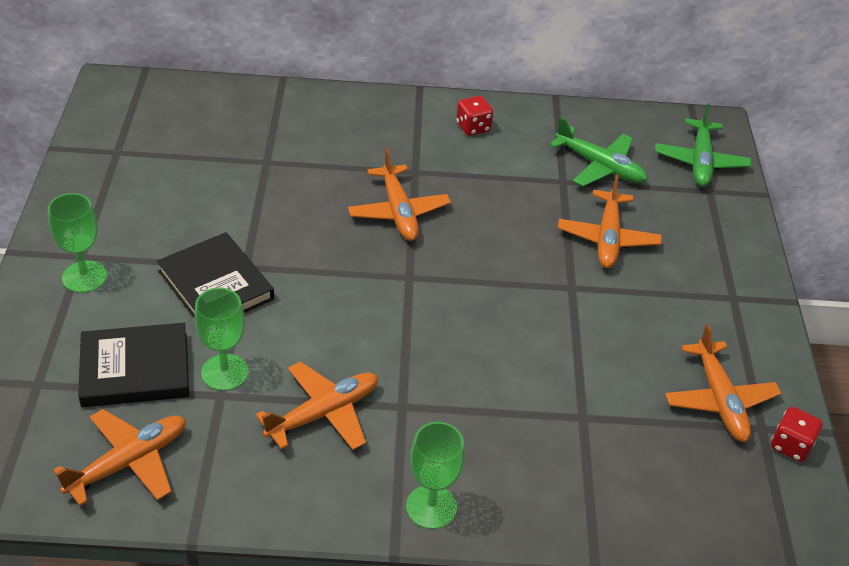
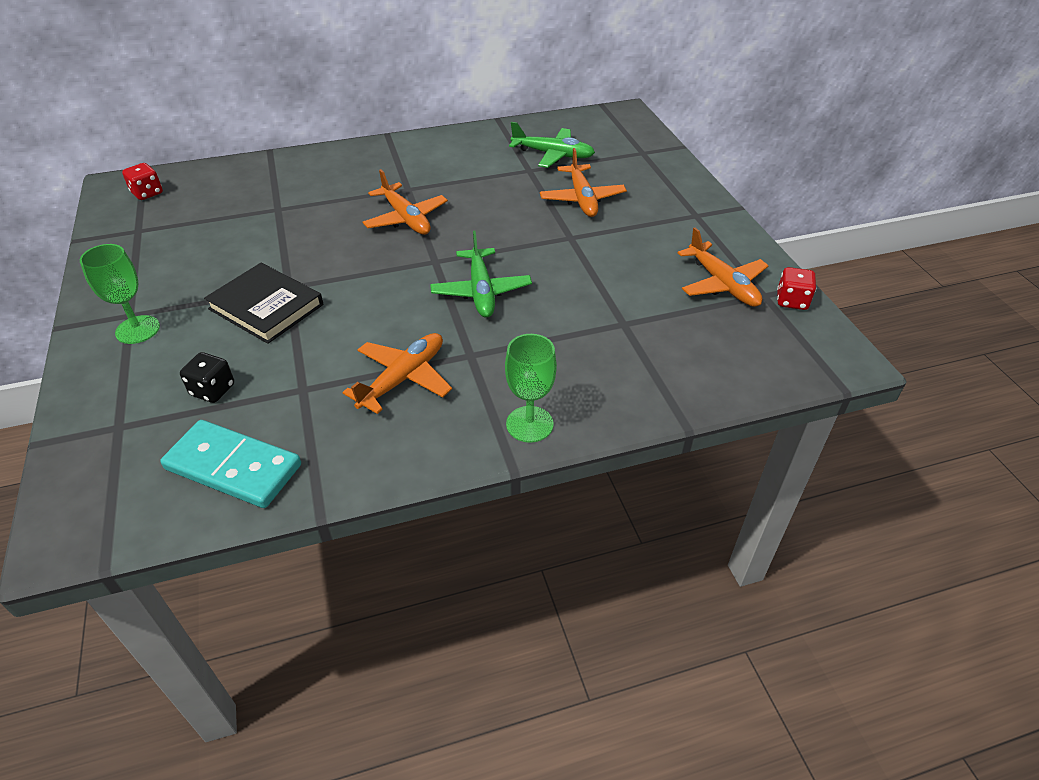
camera: 15 degrees left, 0 degrees up
(129, 462) = (233, 467): orange plane -> turquoise domino
(135, 369) = (213, 390): black book -> black dice
(225, 372) = (299, 370): green goblet -> none
(473, 127) = (442, 150): red dice -> red dice (147, 193)
(700, 161) = (626, 136): green plane -> green plane (481, 291)

